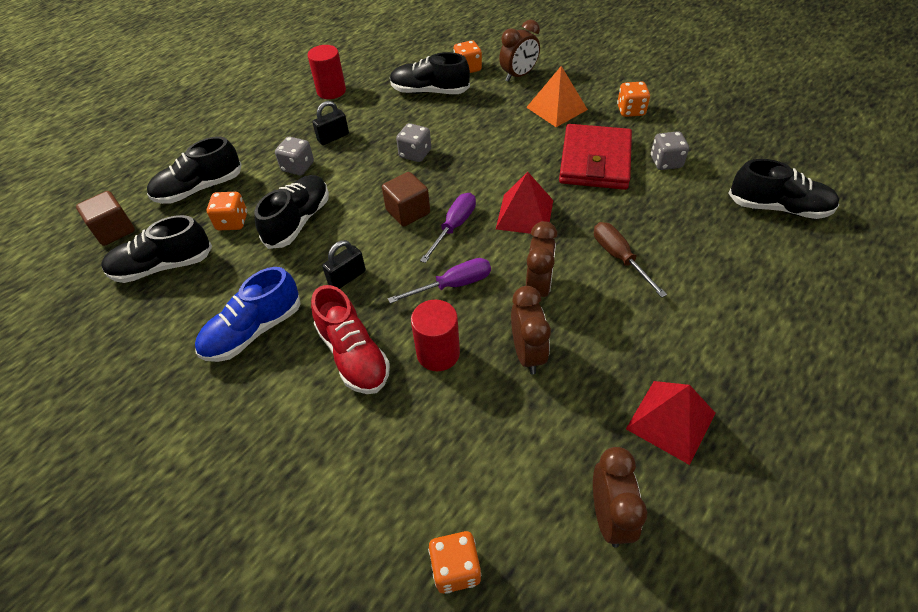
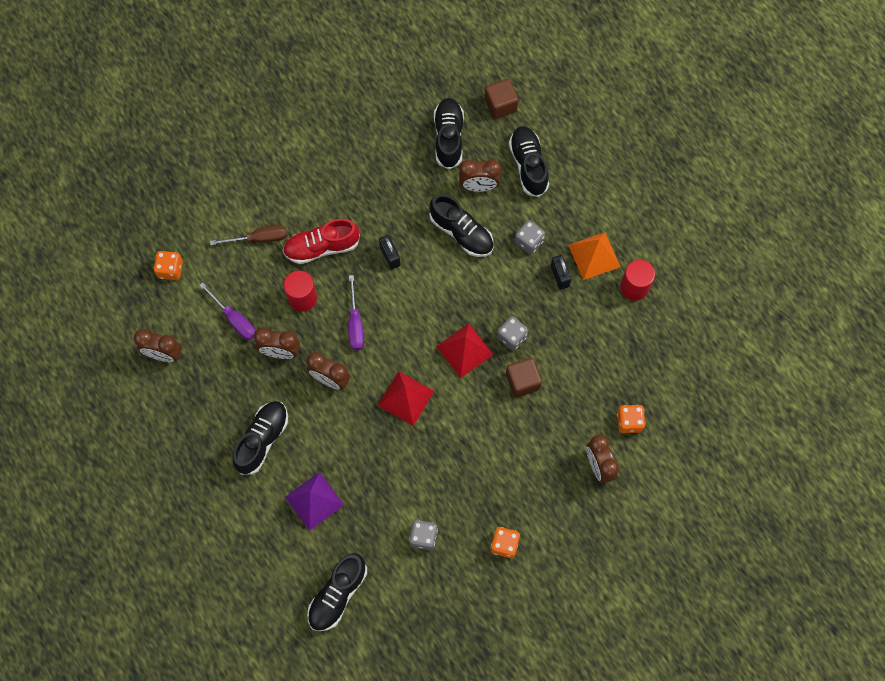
camera: 105 degrees right, 20 degrees up
(232, 222) = (479, 186): orange dice -> brown clock
(253, 331) = (365, 190): blue shoe -> none
(408, 212) = (442, 313): brown cube -> brown cube (522, 381)
(429, 91) = (601, 374): black shoe -> black shoe (262, 440)
(454, 227) = (412, 342): purple screwdriver -> purple screwdriver (234, 319)
(556, 108) = (532, 479): orange pyramid -> orange pyramid (594, 255)
(595, 161) = (446, 479): red wallet -> none
(619, 258) = (335, 447): brown screwdriver -> brown screwdriver (259, 238)
(671, 420) = (202, 415): red pyramid -> red pyramid (464, 350)
(695, 258) = (314, 501): none -> purple pyramid

